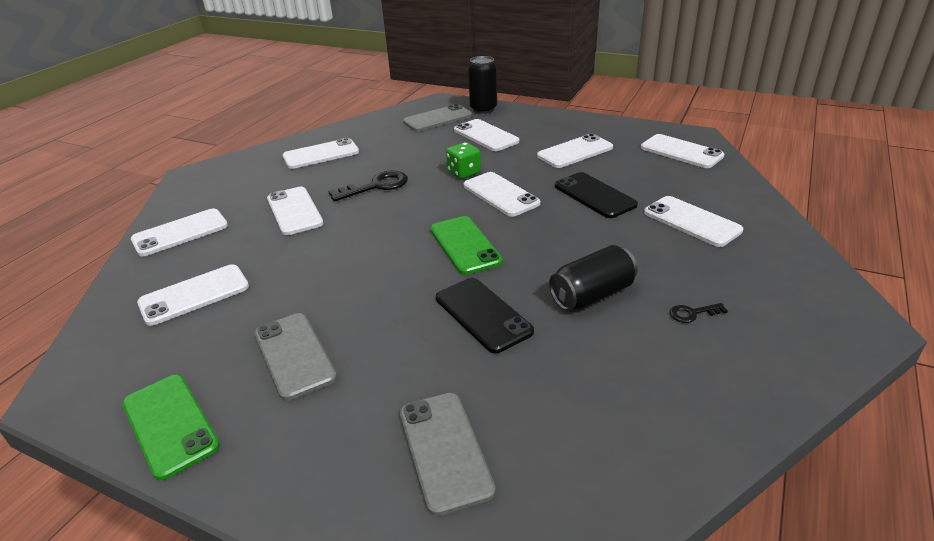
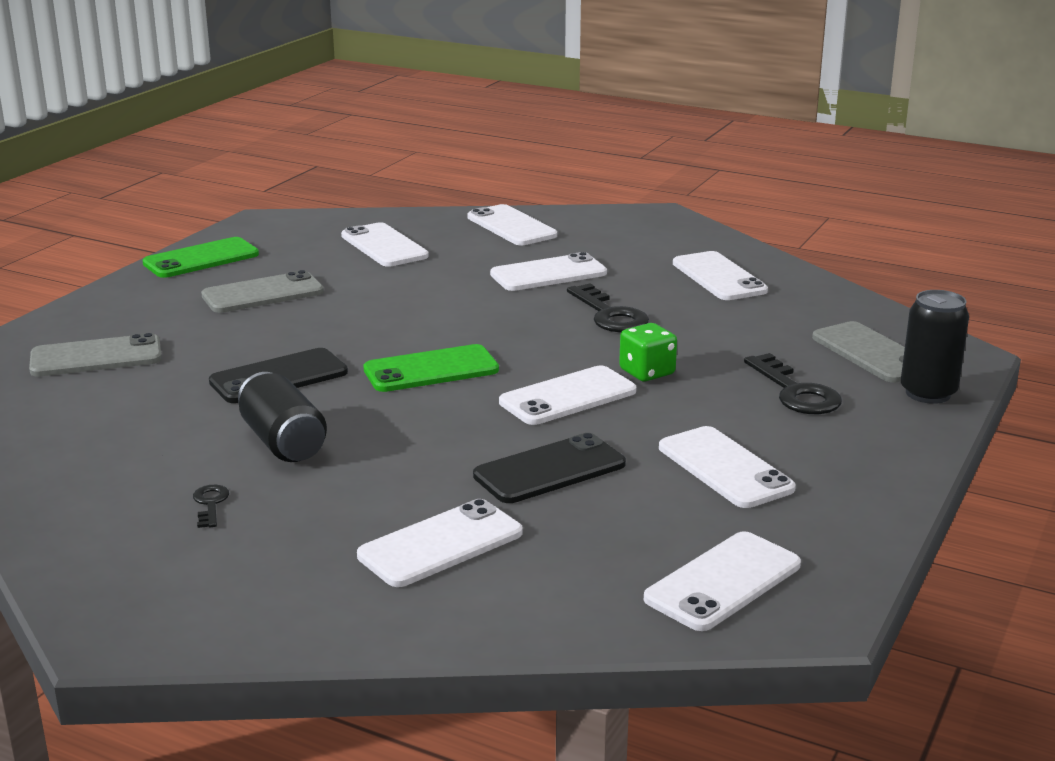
camera: 90 degrees right, 10 degrees down
(485, 136) = (796, 392): white phone -> black key

